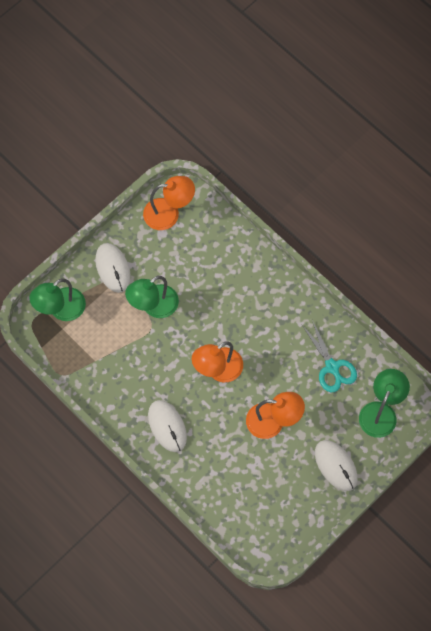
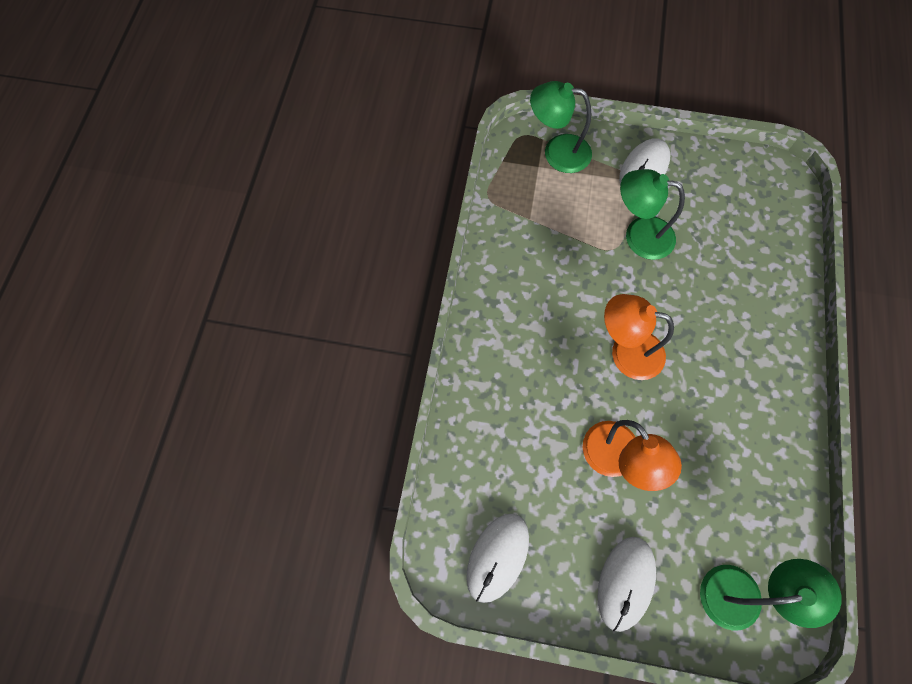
camera: 55 degrees right, 0 degrees up
(167, 426) = (516, 341): white mouse -> white mouse (497, 557)
(169, 213) = (753, 181): orange lamp -> none
(332, 367) = (745, 485): turquoise scissors -> none

